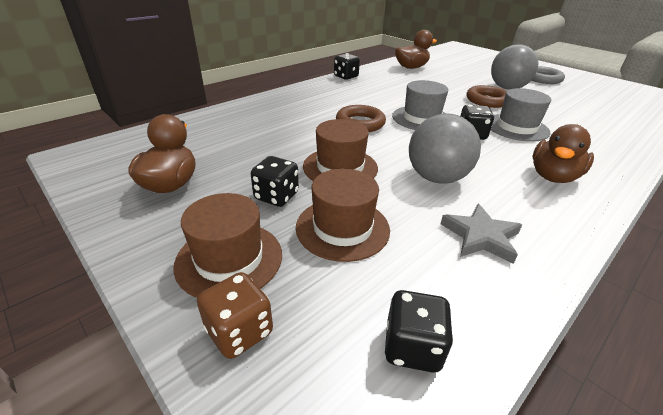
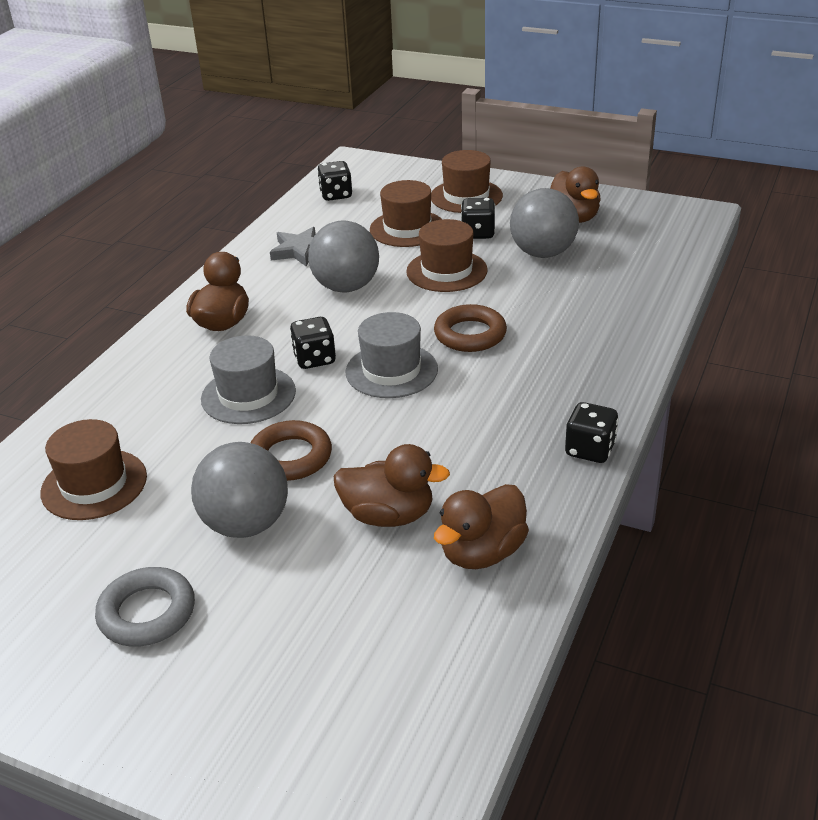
camera: 160 degrees right, 0 degrees up
(239, 331) = (427, 178): brown dice -> none
(247, 159) = (543, 253): none -> grey ball
(443, 79) = (388, 515): none -> brown duck
(595, 112) = (94, 484): none -> brown hat

